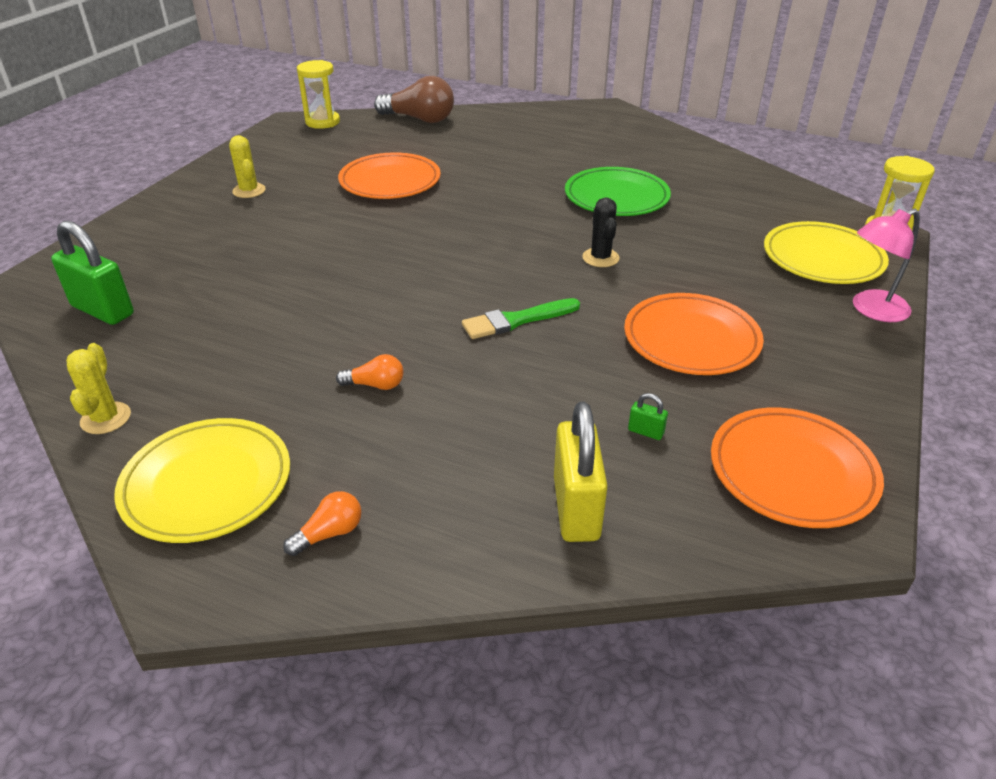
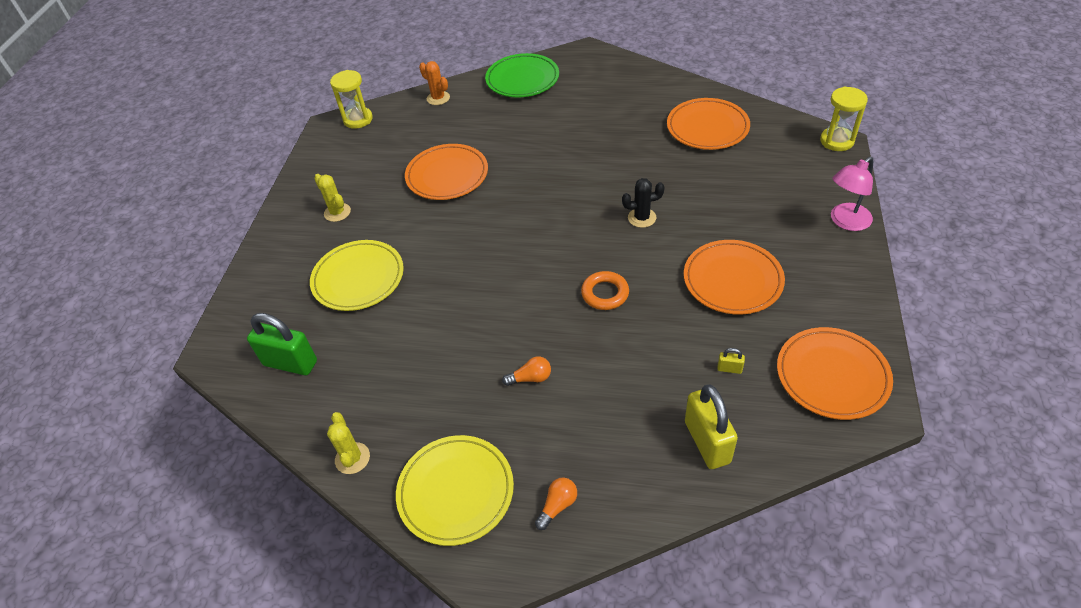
camera: 10 degrees left, 10 degrees up
(419, 119) = (438, 98): brown light bulb -> orange cactus
(516, 320) = (605, 293): green brush -> orange ring
(600, 258) = (642, 218): black cactus -> black cactus turned 75 degrees counterclockwise
(616, 197) = (630, 151): green plate -> green plate (522, 79)
(645, 432) = (729, 369): green padlock -> yellow padlock
(722, 192) = (707, 128): none -> orange plate
(822, 258) = (799, 180): yellow plate -> yellow plate (358, 278)

